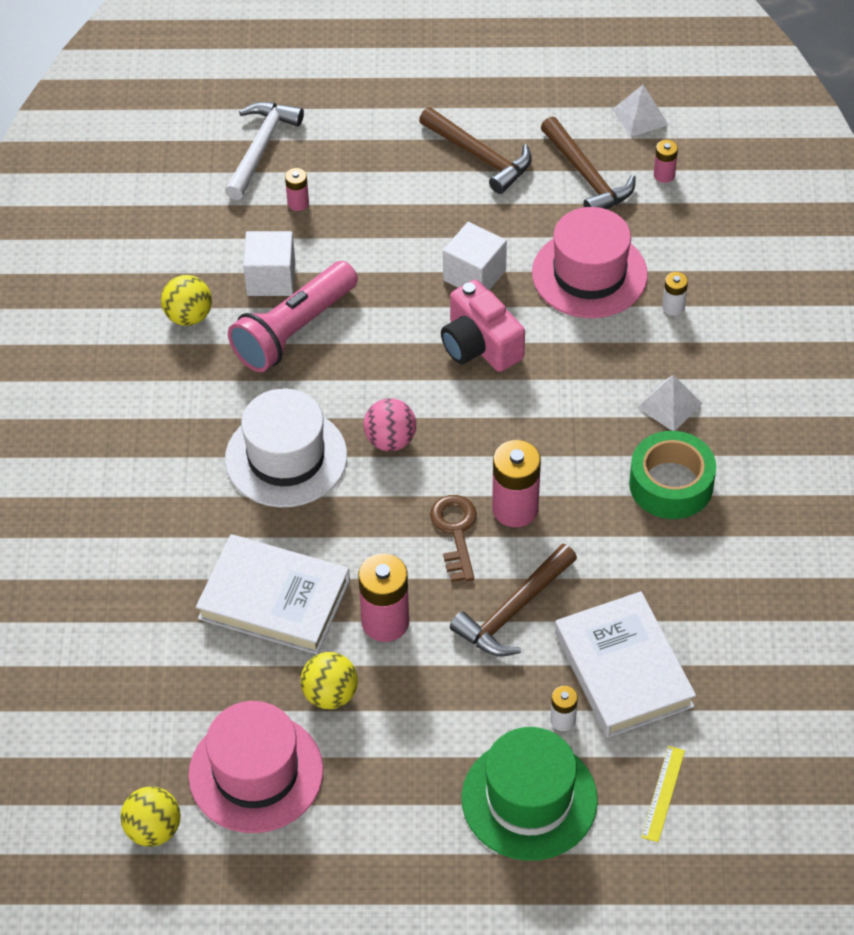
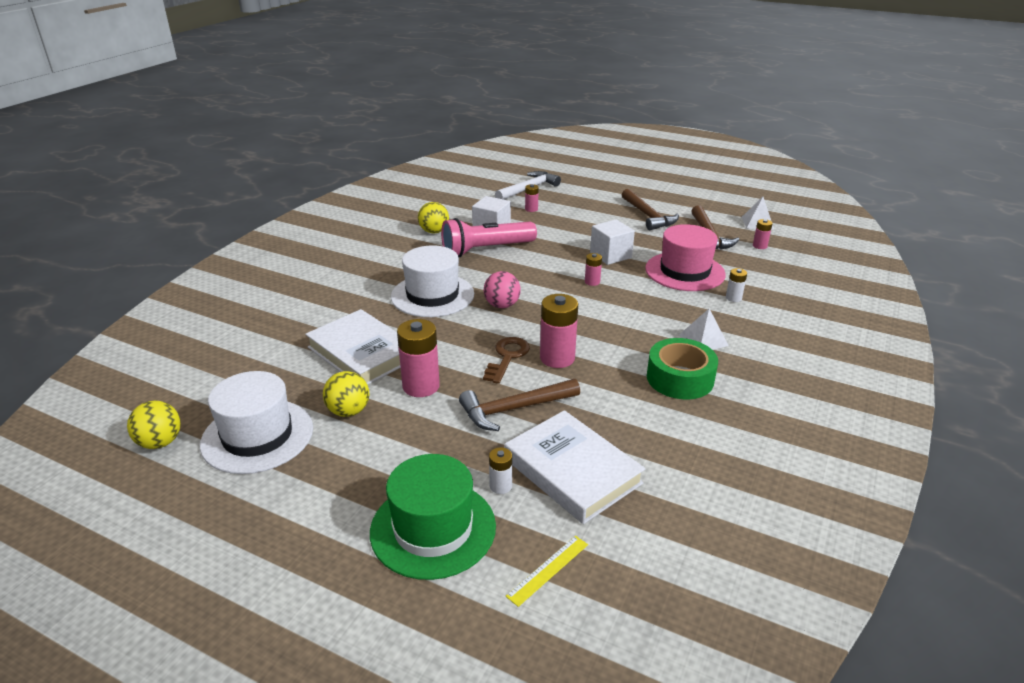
camera: 25 degrees right, 20 degrees down
(256, 773) = (257, 436): pink hat -> white hat
(480, 345) = (592, 282): pink camera -> pink battery
(623, 669) = (572, 471): white book -> white book turned 45 degrees counterclockwise

